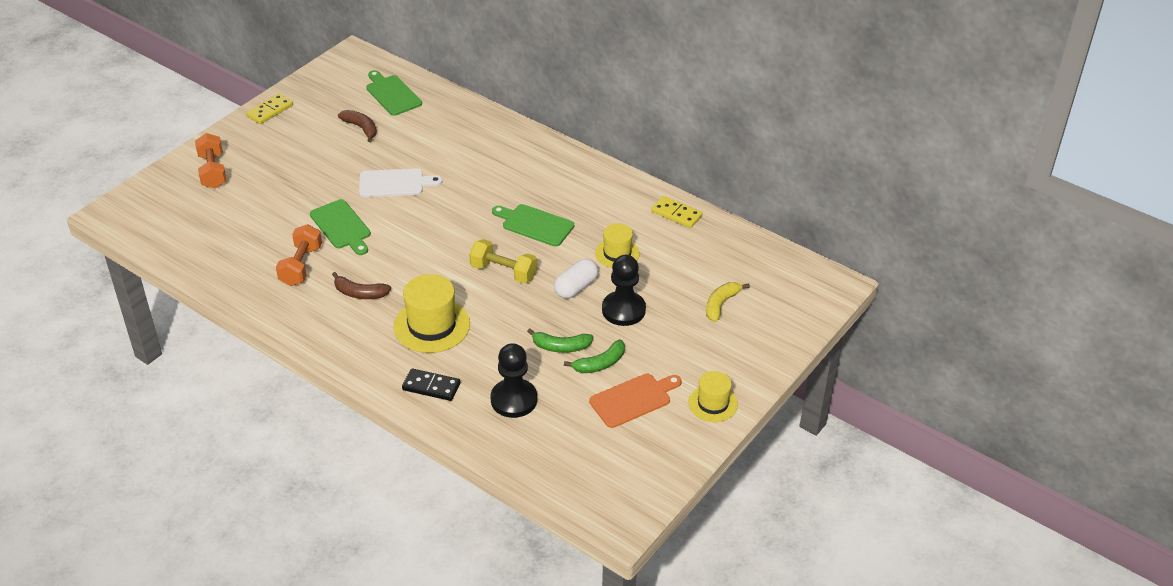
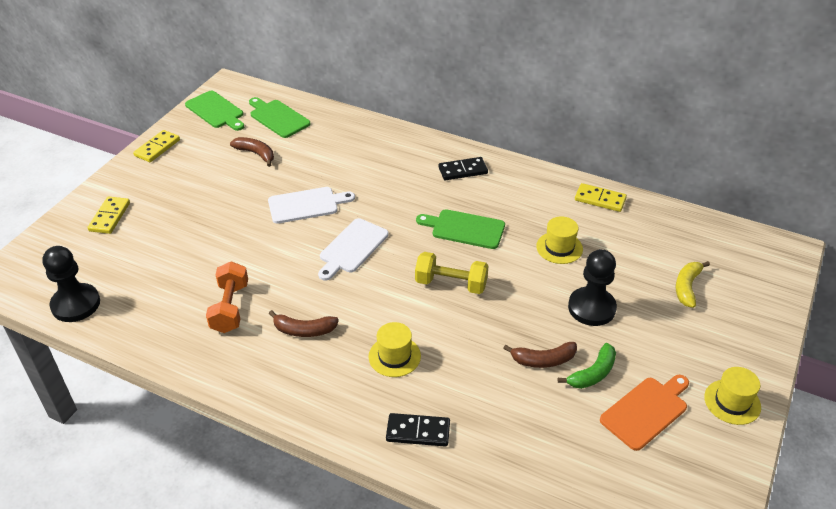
camera: 10 degrees left, 0 degrees up
(213, 171) = (109, 217): orange dumbbell -> yellow domino
(341, 226) = (263, 258): green cutting board -> green cutting board (216, 111)
(424, 228) = (352, 248): none -> white cutting board
(431, 325) = (394, 356): yellow hat -> yellow hat, size x0.61
(514, 400) = (516, 433): black pawn -> black pawn (76, 304)
(554, 169) = (463, 170): none -> black domino
(561, 347) = (543, 360): green banana -> brown banana
(576, 287) = (532, 290): white capsule -> none

